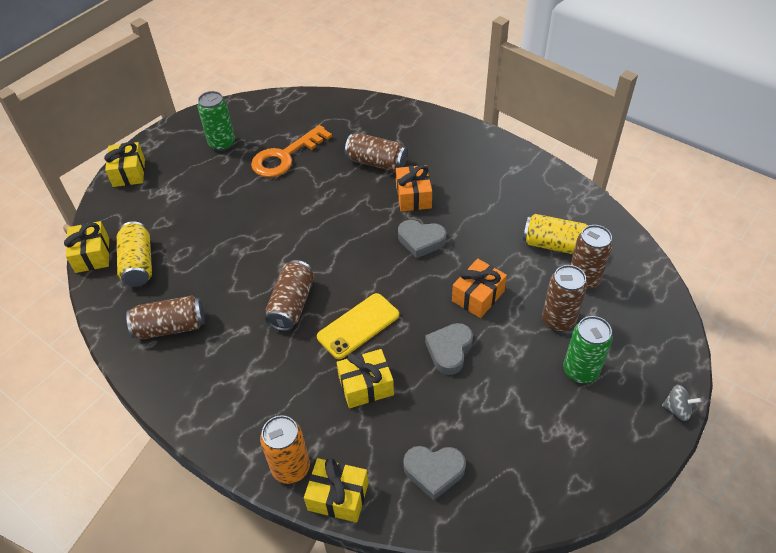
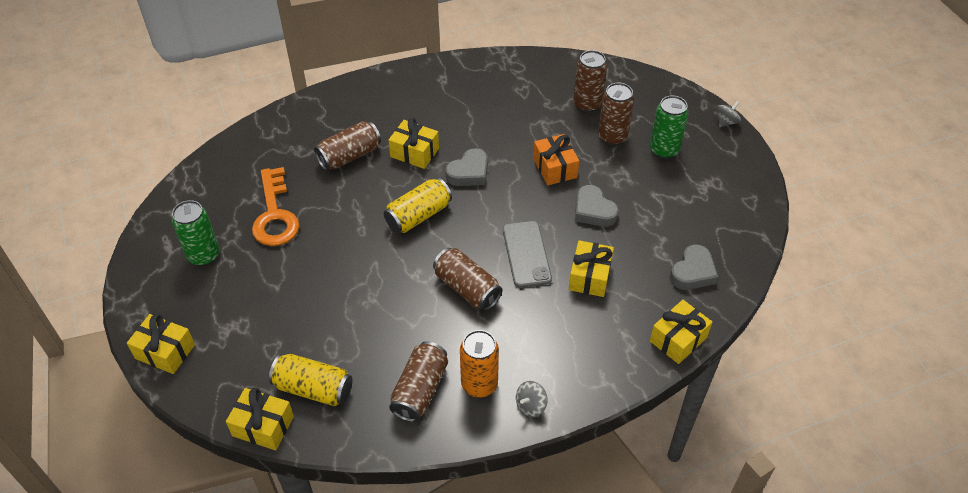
camera: 60 degrees left, 0 degrees up
(194, 410) = (531, 405): none -> grey spinning top
(291, 468) = (634, 359): orange can -> orange can (479, 384)
(358, 326) = (526, 254): yellow phone -> grey phone
(413, 196) = (414, 152): orange gift -> yellow gift
(555, 245) = (542, 100): yellow can -> yellow can (418, 216)

